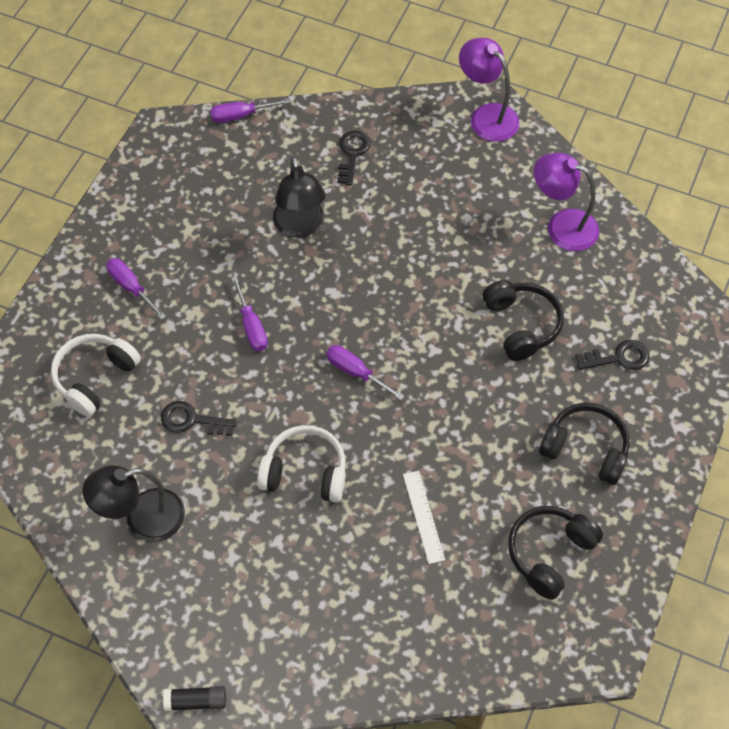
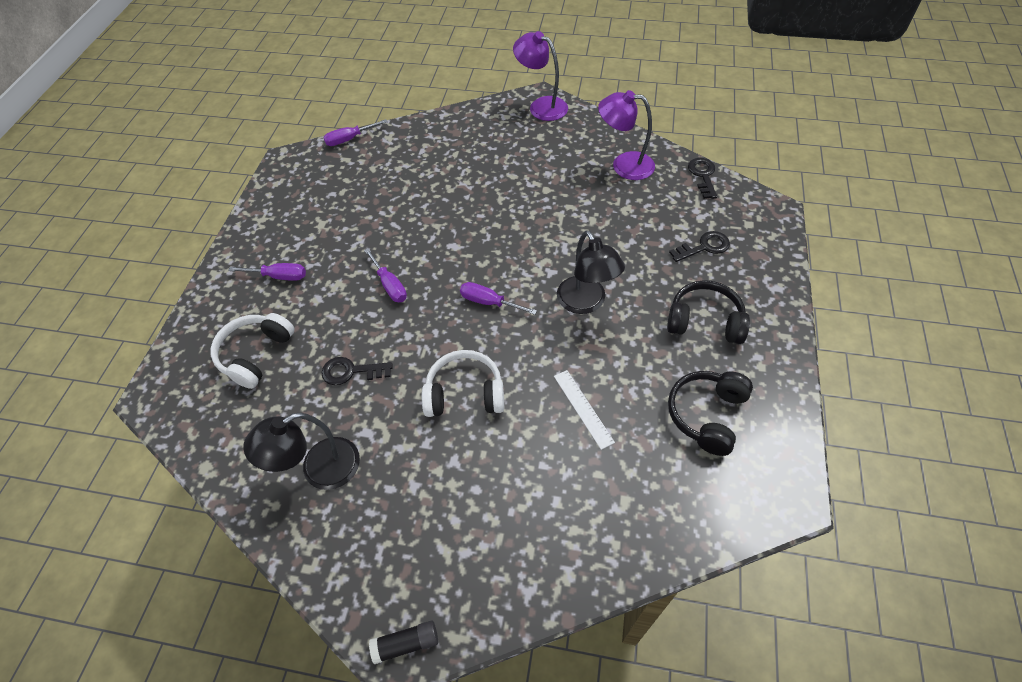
camera: 10 degrees left, 5 degrees down
(131, 288) = (278, 276): purple screwdriver -> purple screwdriver turned 150 degrees clockwise
(300, 226) = (414, 204): black lamp -> black lamp (586, 303)
(352, 154) = (444, 148): black key -> black key (703, 176)
(521, 325) = (617, 239): black headphones -> none

